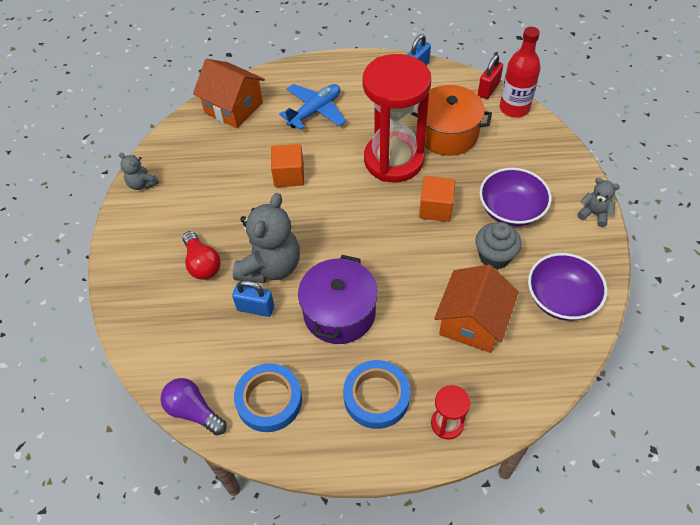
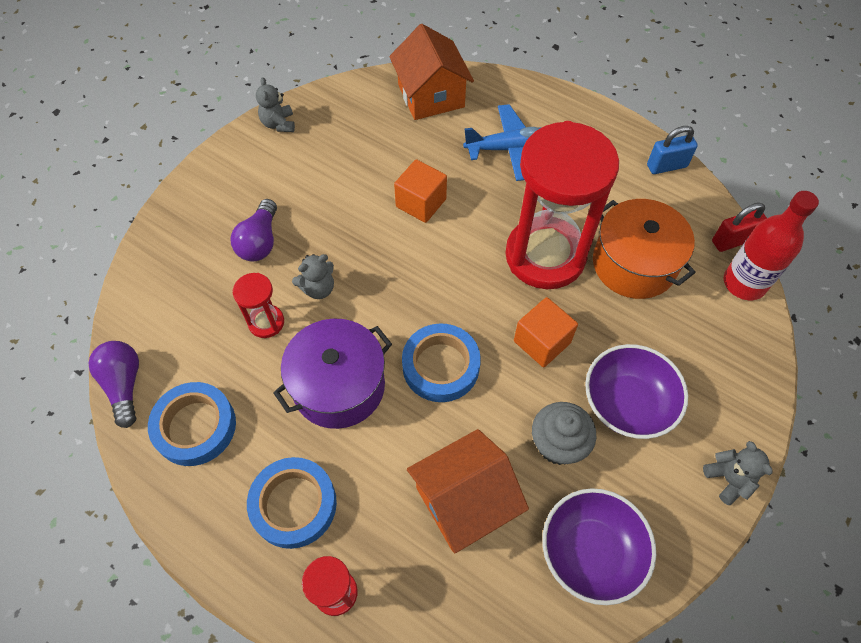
camera: 35 degrees right, 5 degrees up
(202, 263) = (260, 241): red light bulb -> purple light bulb
(255, 308) = (266, 322): blue padlock -> red hourglass
(271, 266) = (318, 288): grey teddy bear -> grey teddy bear, size x0.49
(390, 260) = (441, 366): none -> blue tape

